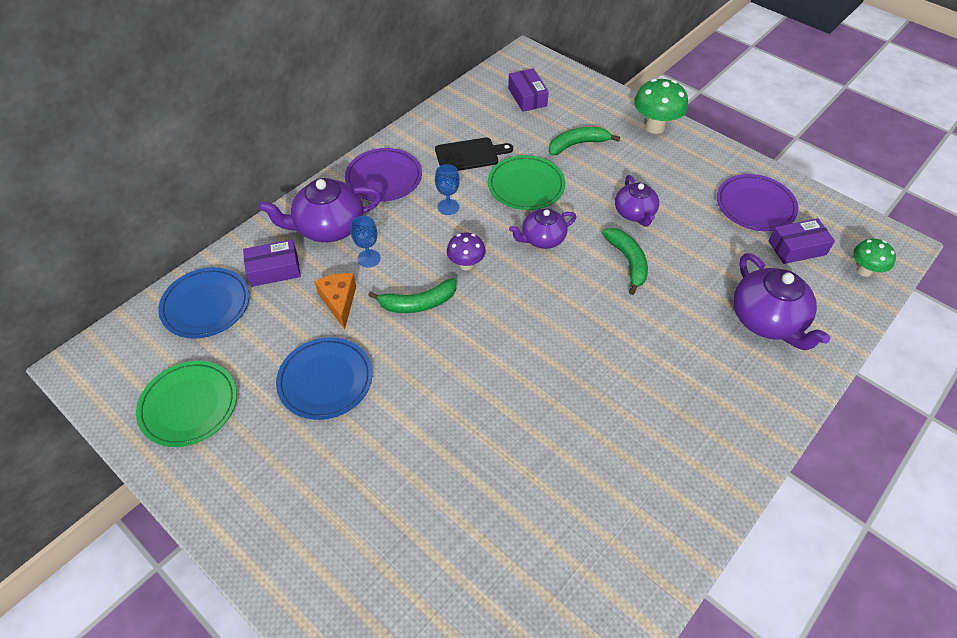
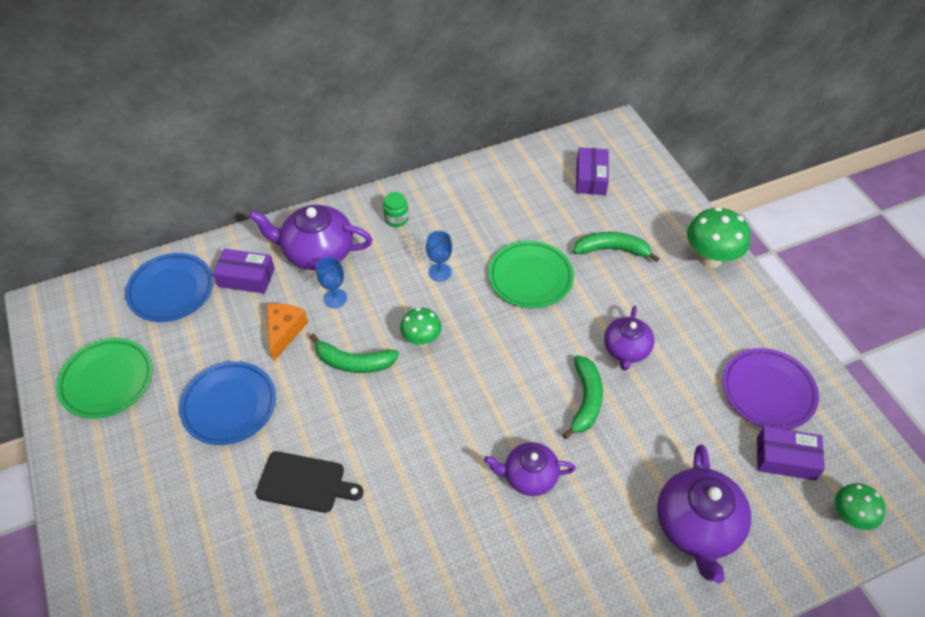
camera: 25 degrees right, 0 degrees up
(384, 178) = (396, 219): purple plate -> green jar
(466, 264) = (421, 340): purple mushroom -> green mushroom
(469, 155) = (493, 223): black cutting board -> black cutting board (304, 483)
(542, 239) = (512, 341): purple teapot -> purple teapot (529, 476)

